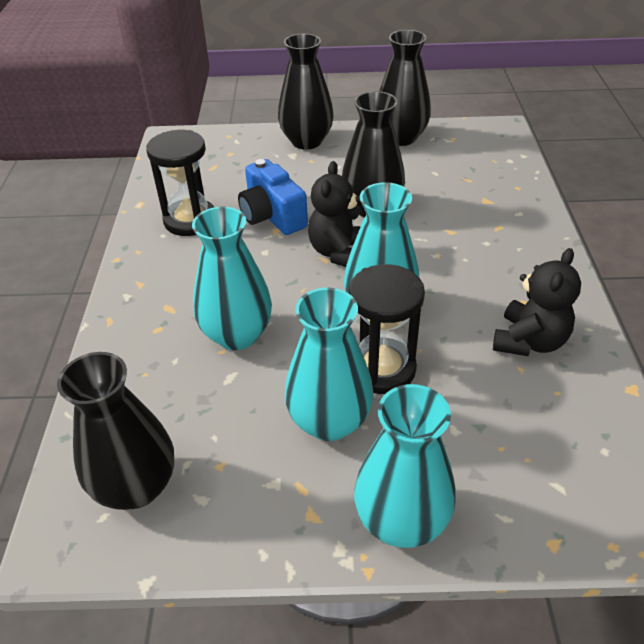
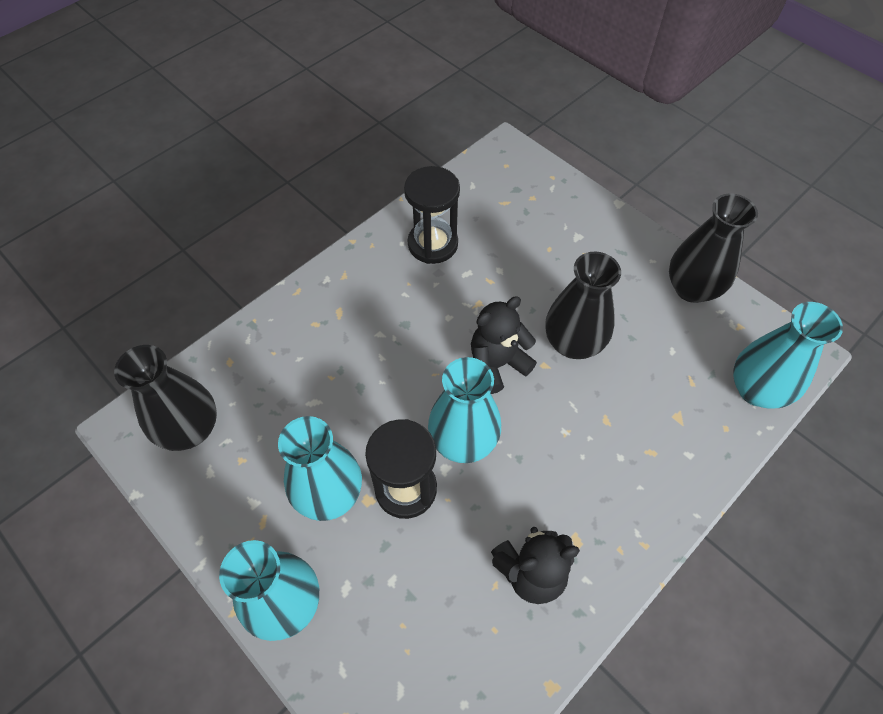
camera: 45 degrees right, 15 degrees up
(237, 335) = (353, 373): turquoise vase -> turquoise vase (756, 390)
(272, 216) = (491, 287): blue camera -> none
(306, 141) = (606, 230): black vase -> none

